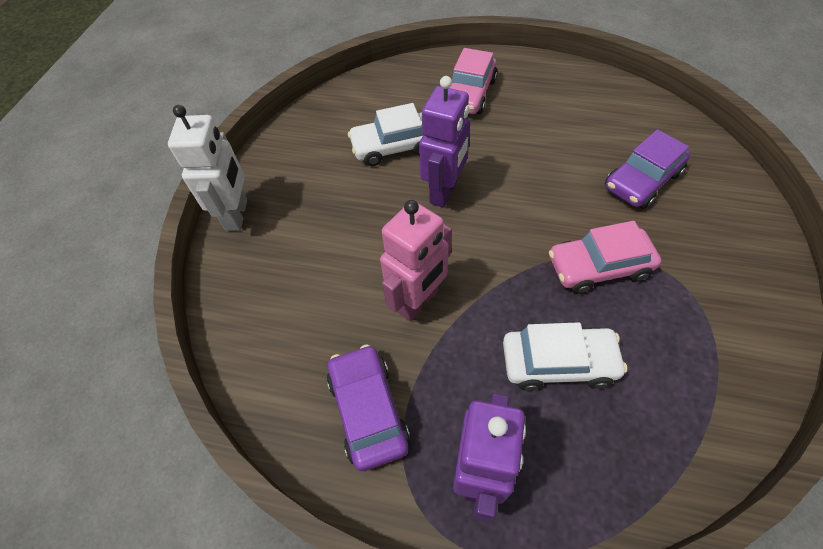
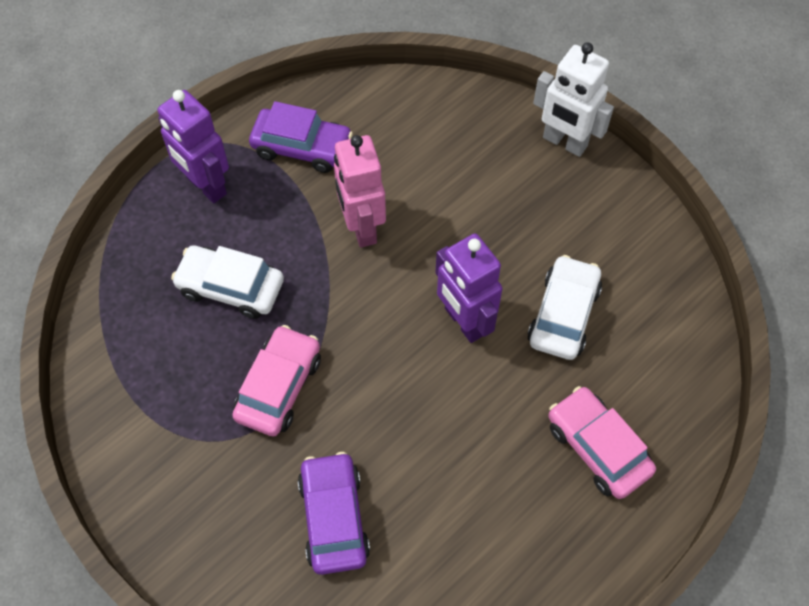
camera: 120 degrees right, 5 degrees up
(558, 362) = (230, 287): white car -> white car turned 75 degrees clockwise

